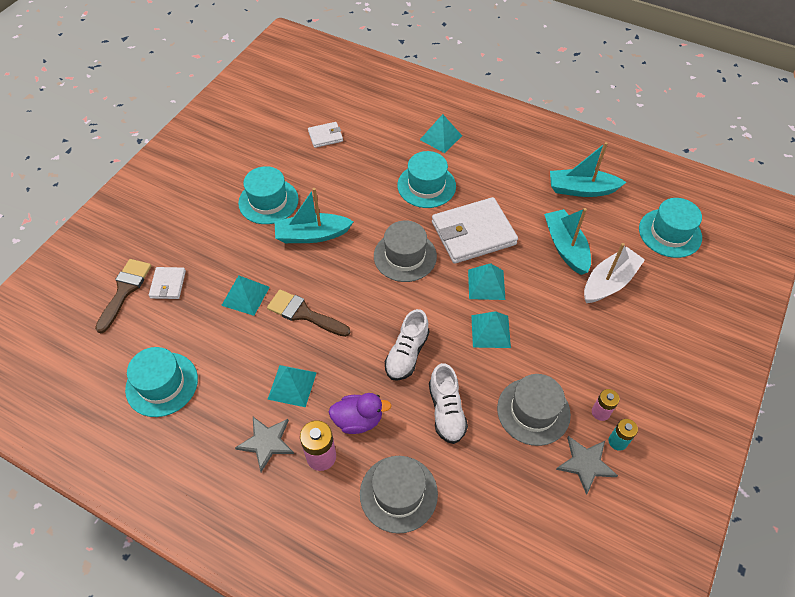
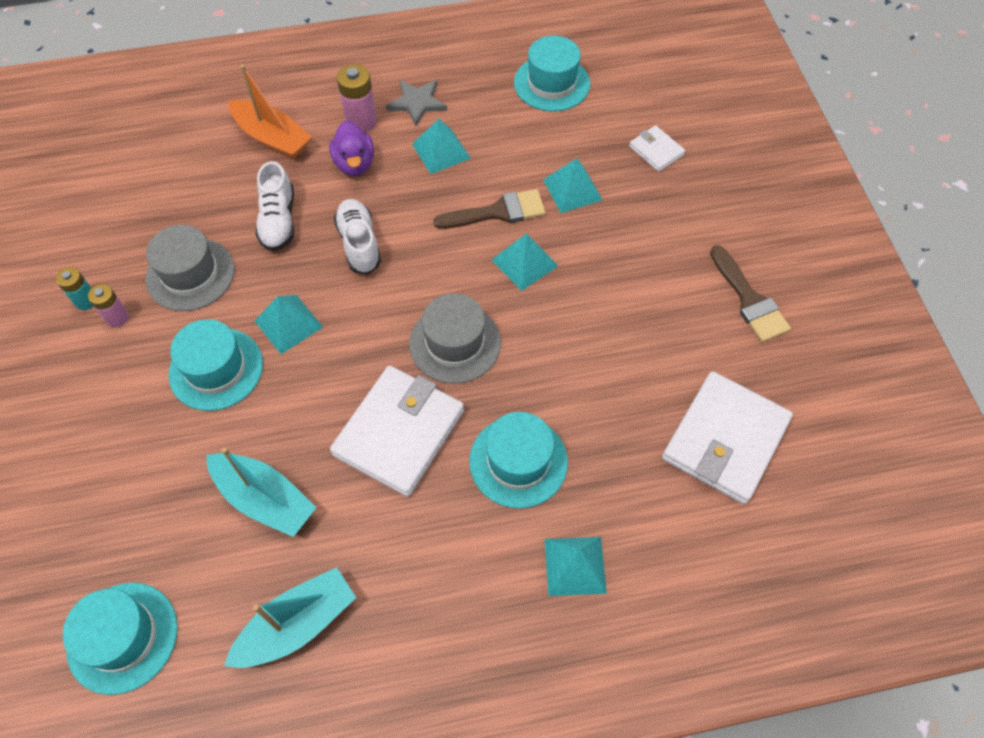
camera: 140 degrees right, 5 degrees up
(125, 290) = (685, 121): brown brush -> brown brush (749, 300)
(268, 201) = (676, 298): turquoise hat -> turquoise hat (216, 369)
(312, 235) = (582, 294): turquoise boat -> none
(325, 136) = (725, 440): white wallet -> white wallet, size x2.07
(358, 420) = (354, 164): purple duck -> purple duck turned 60 degrees counterclockwise
(398, 493) = (272, 138): grey hat -> orange boat
(446, 411) = (278, 221): white shoe -> white shoe turned 135 degrees counterclockwise
(486, 284) = (332, 375): turquoise pyramid -> turquoise pyramid (524, 263)
(585, 464) = (111, 261): grey star -> none
(609, 282) = (179, 485): white boat -> none

